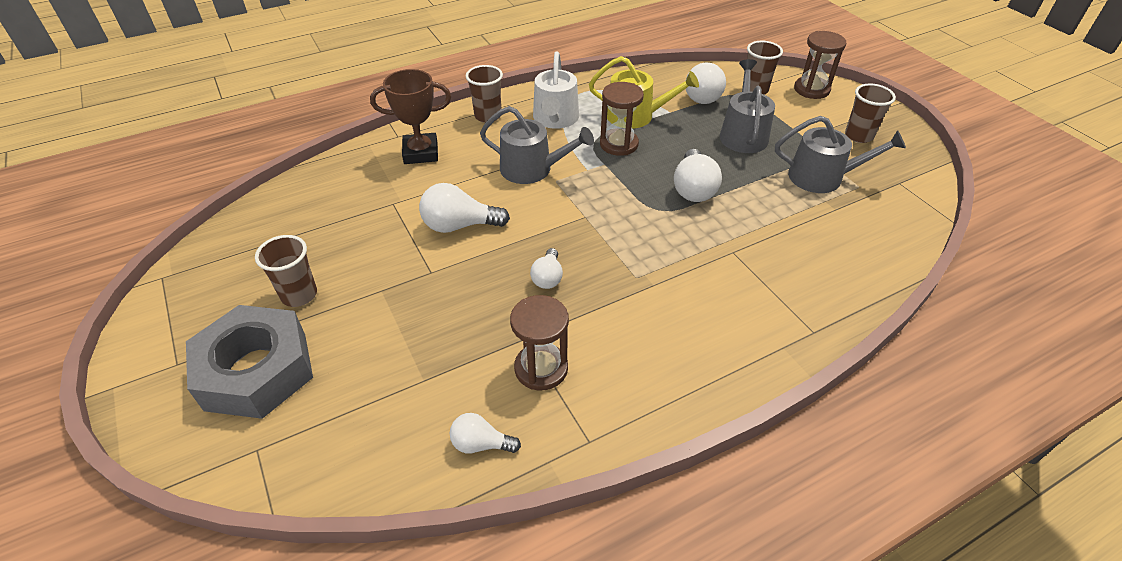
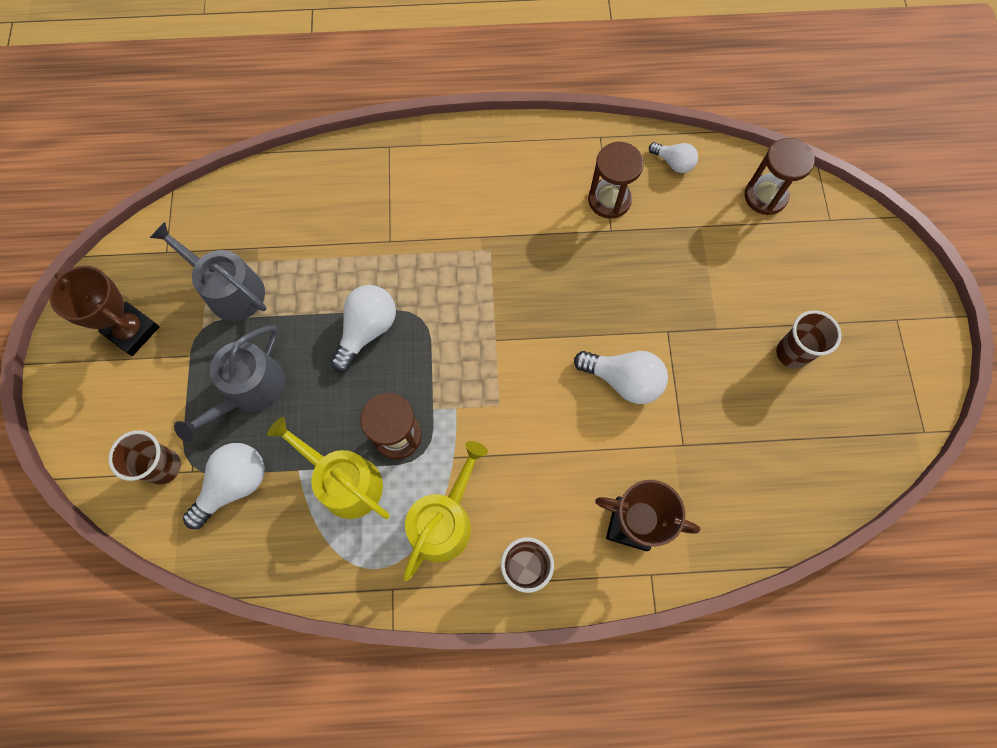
camera: 155 degrees left, 25 degrees up
(256, 371) = (830, 286): grey nut -> none
(532, 169) = (515, 435): grey watering can -> none
(548, 277) = (566, 281): white light bulb -> none
(555, 119) = (444, 521): white watering can -> yellow watering can
(811, 89) = (97, 435): brown hourglass -> brown hourglass (765, 196)
(858, 136) = (132, 331): brown cup -> brown trophy

